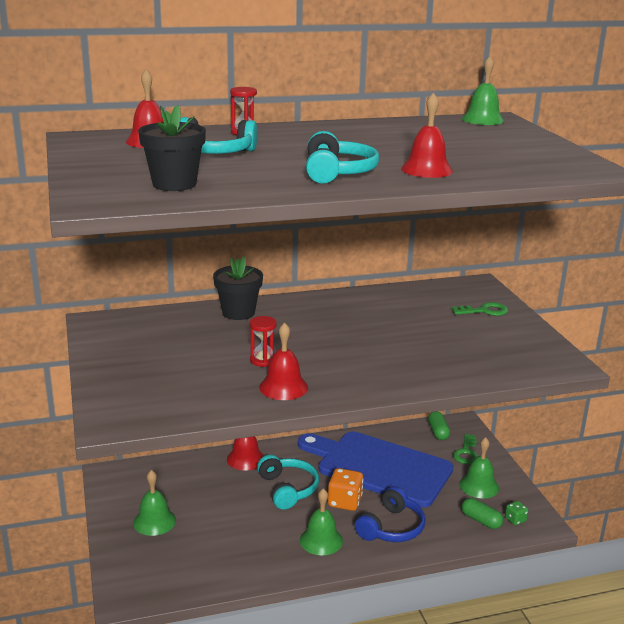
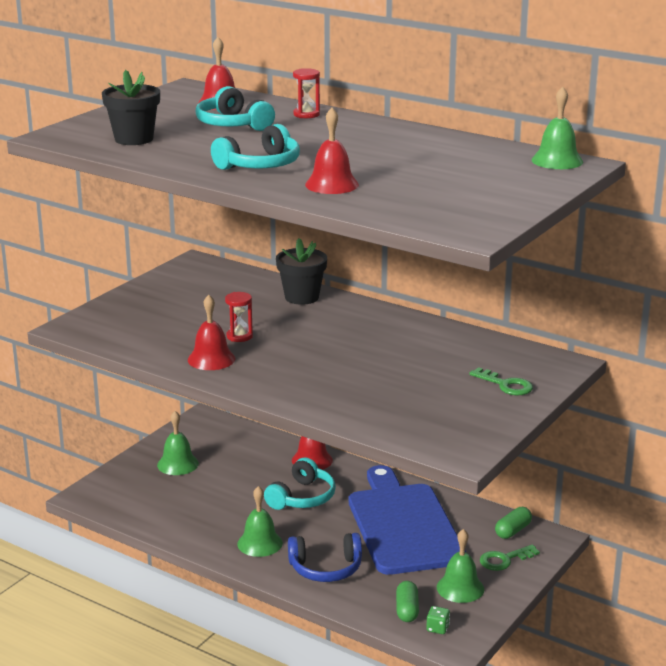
camera: 50 degrees right, 0 degrees up
(344, 502) = (326, 531): orange dice -> none

